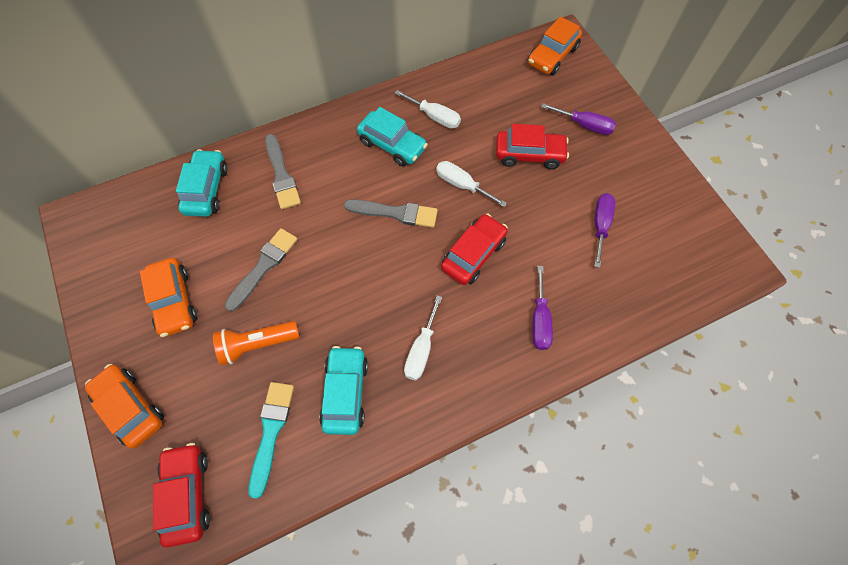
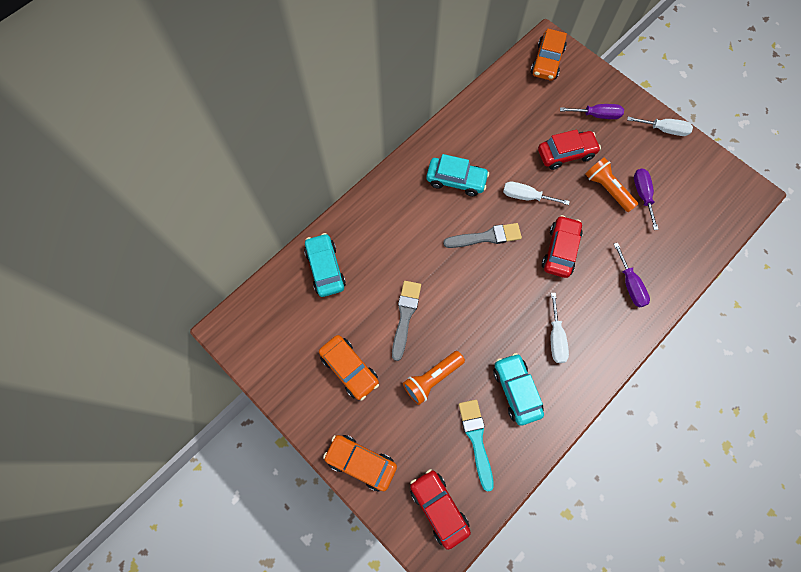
camera: 20 degrees left, 5 degrees up
(281, 175) = (380, 236): grey brush -> none
(434, 117) = (478, 145): white screwdriver -> white screwdriver (664, 129)
(560, 206) = (607, 189): none -> orange flashlight

